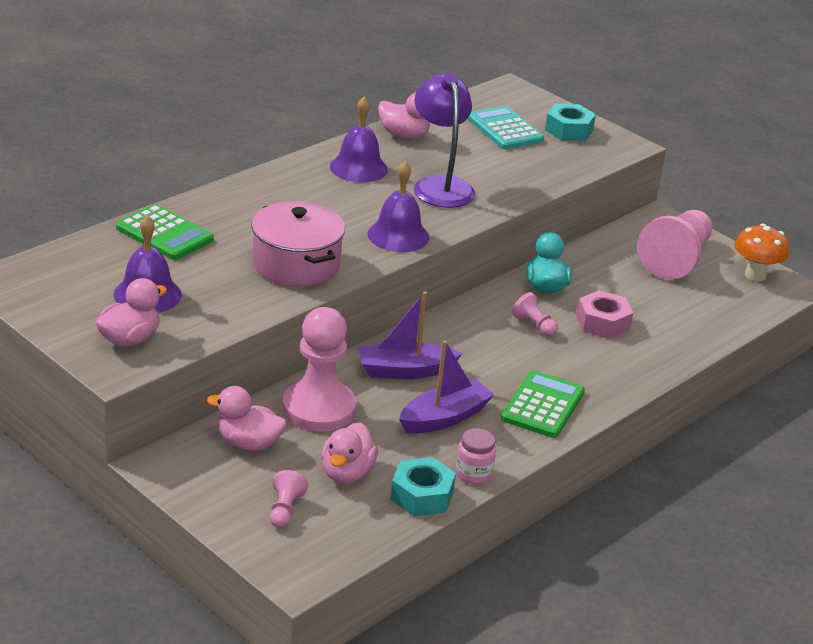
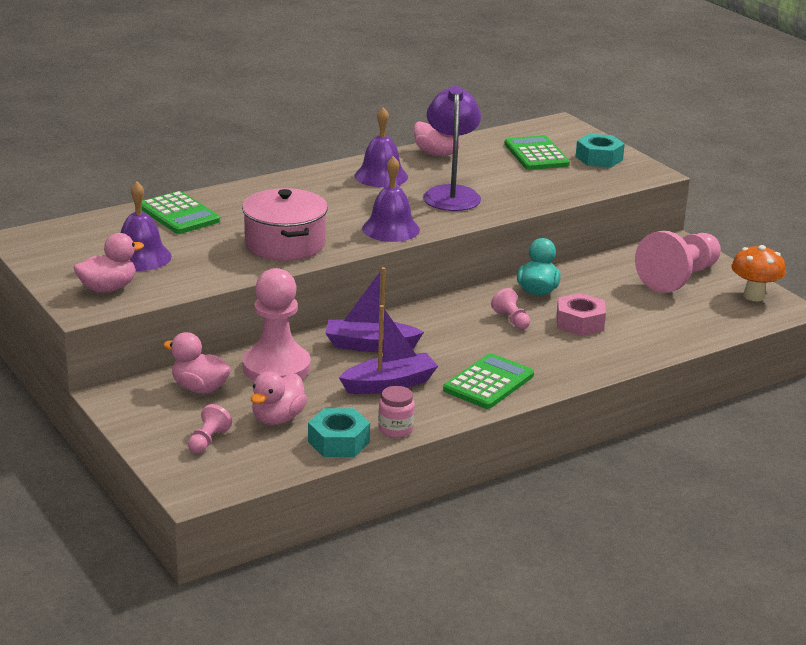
camera: 15 degrees right, 5 degrees down
(505, 129) = (536, 154): turquoise calculator -> green calculator

